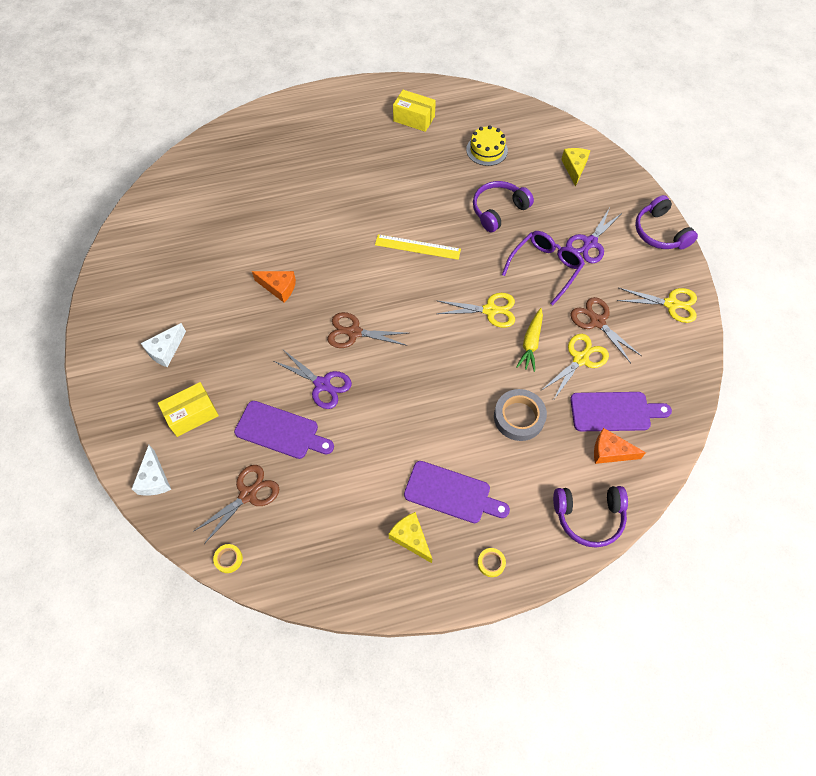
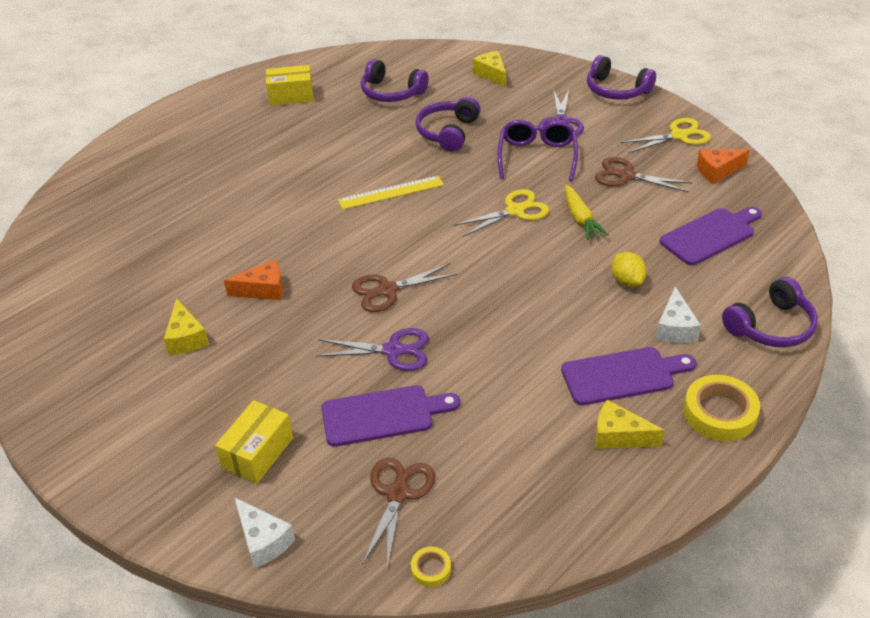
camera: 30 degrees left, 20 degrees down
(165, 350) = (168, 408): white cheese -> white cheese (675, 328)
(209, 301) = (186, 338): none -> yellow cheese
(487, 150) = (391, 92): yellow cake -> purple headphones
(491, 563) = (719, 413): yellow tape -> yellow tape, size x2.03
(519, 417) = (627, 281): grey tape -> yellow lemon
(580, 359) = (639, 210): yellow scissors -> none
(610, 452) = (738, 267): orange cheese -> orange cheese (717, 171)

